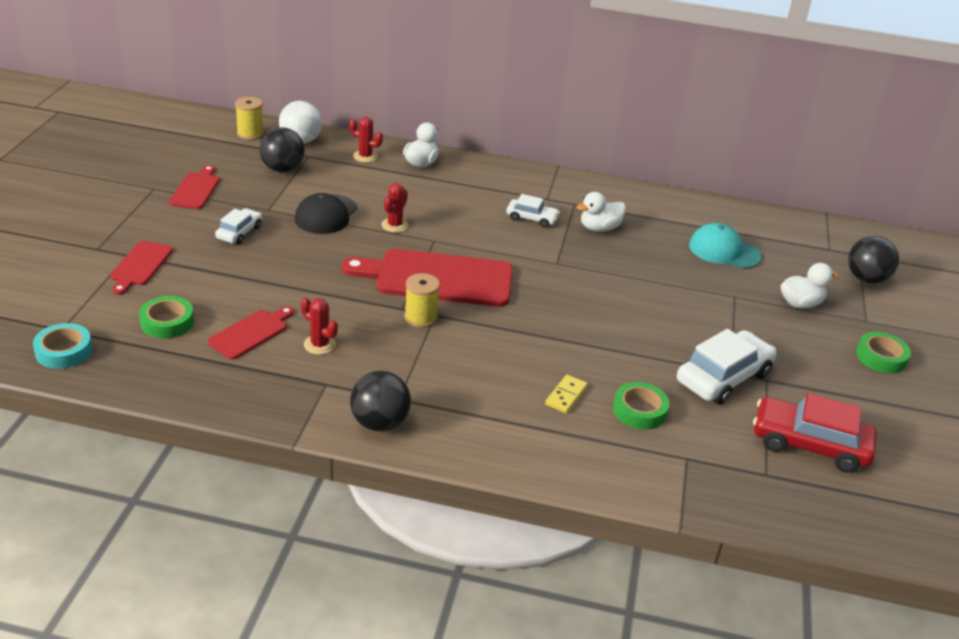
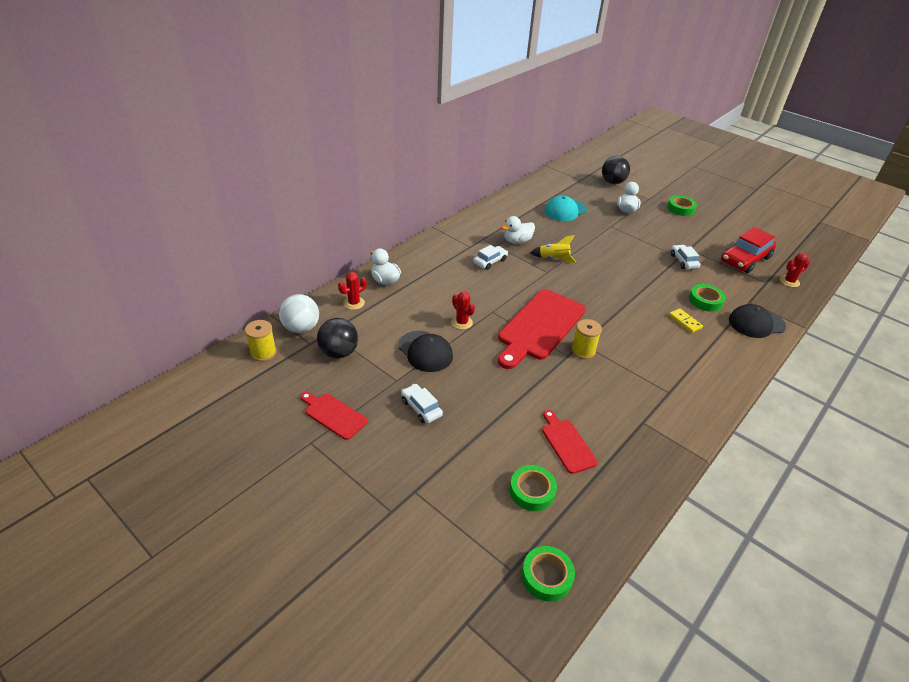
camera: 60 degrees left, 5 degrees up
(64, 351) = (546, 576): turquoise tape -> green tape
(140, 265) = (437, 486): red cutting board -> none
(319, 345) = (596, 410): red cactus -> red cactus (789, 281)
(379, 423) = (693, 410): black ball -> none
(592, 263) = (553, 259): none -> yellow rocket
(599, 228) = (517, 241): white duck -> white duck turned 60 degrees clockwise
(635, 470) = (756, 323): none -> black cap
(723, 377) = (683, 261): white car -> white car, size x0.56

